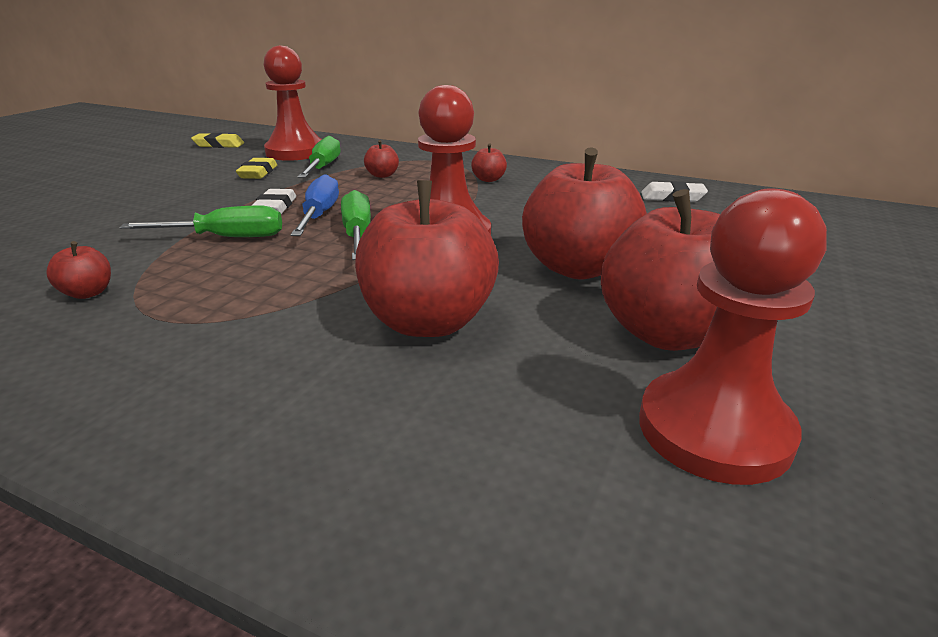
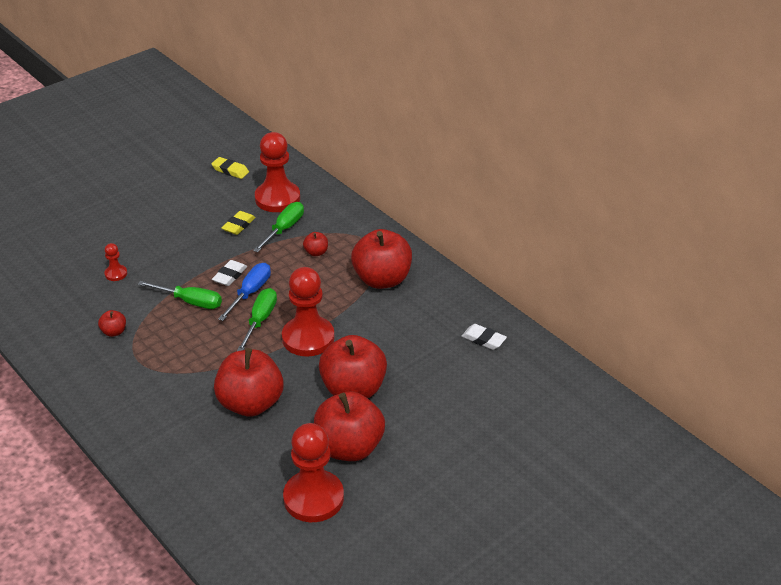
camera: 25 degrees right, 10 degrees up
(73, 234) = (116, 274): none -> red pawn
(488, 179) = (382, 279): red apple -> red apple, size x2.34

